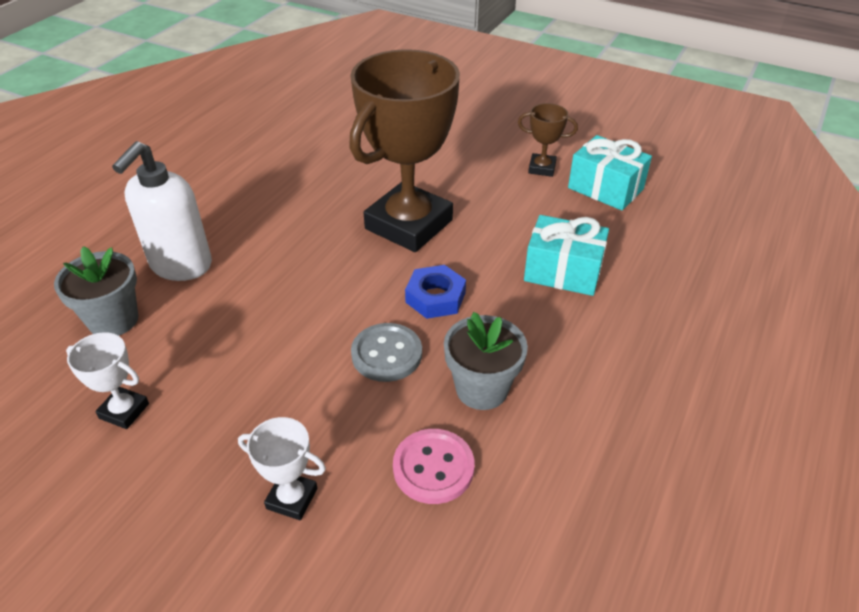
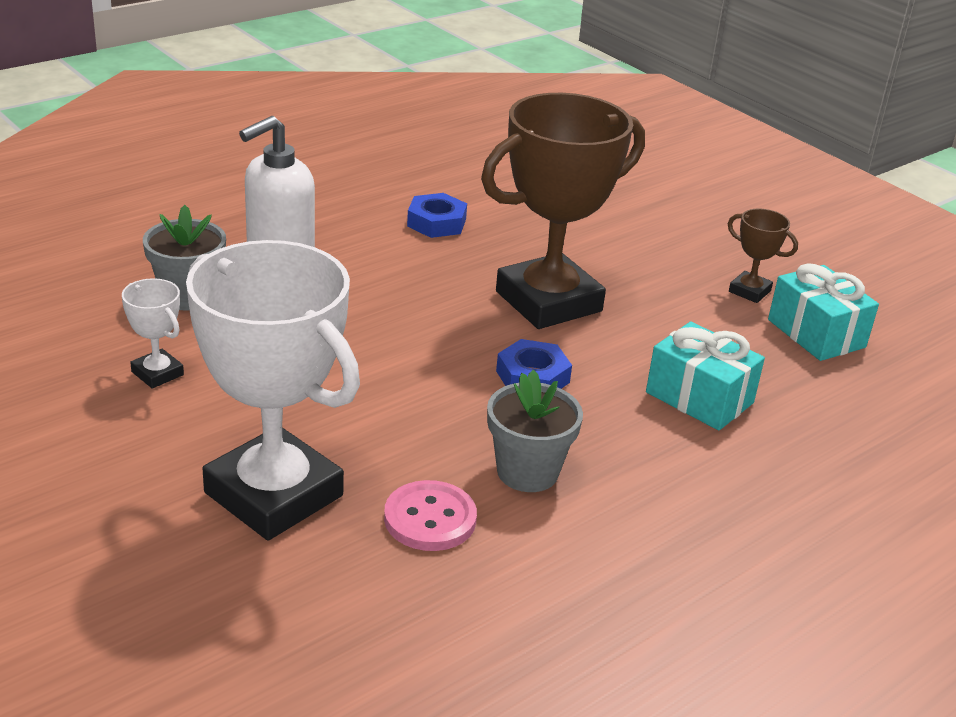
camera: 20 degrees right, 10 degrees down
(286, 181) = (436, 222): none -> blue nut
(292, 498) = (273, 494): white trophy -> white trophy, size x2.36
(386, 354) = (445, 410): grey button -> none

